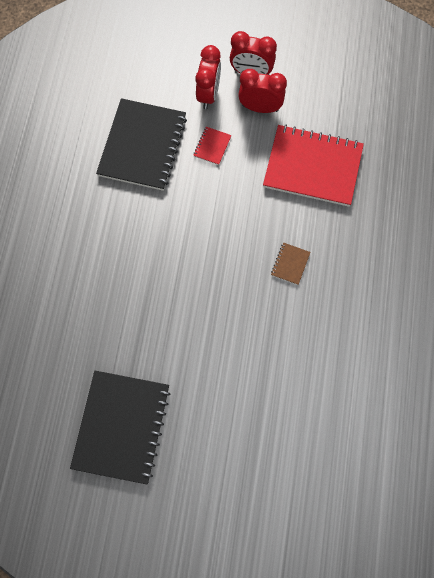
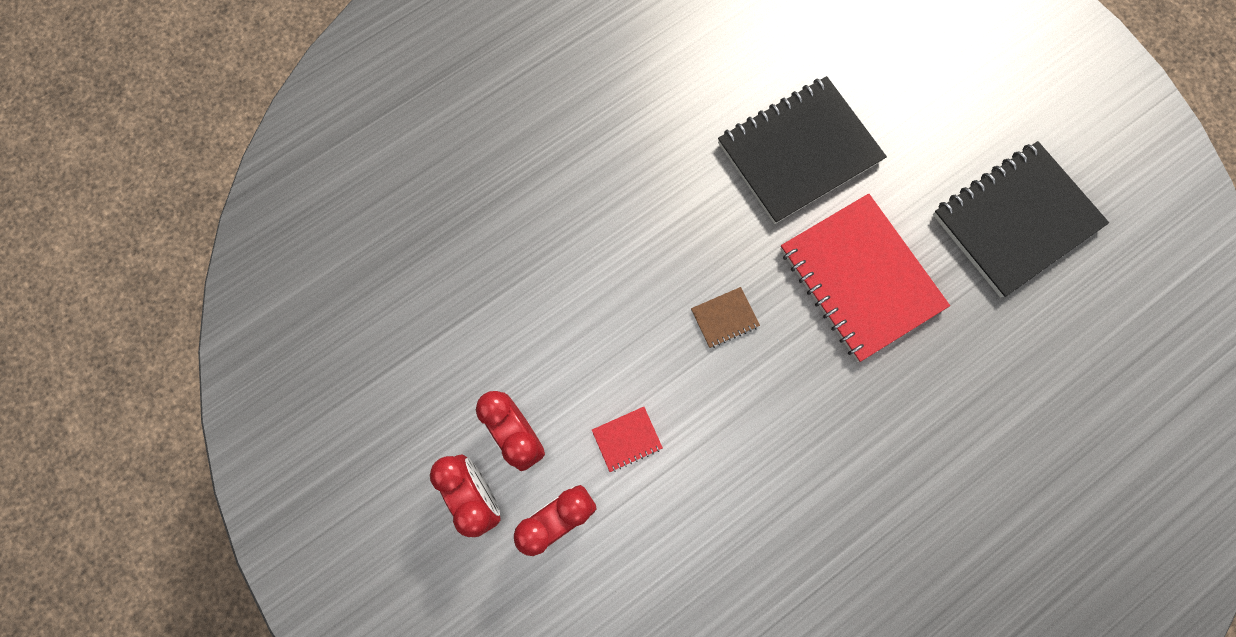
camera: 135 degrees left, 5 degrees up
(142, 146) = (710, 524): black notebook -> black notebook (799, 152)
(290, 264) = (681, 219): brown notebook -> brown notebook (724, 318)
(312, 167) = (541, 300): red notebook -> red notebook (860, 278)

